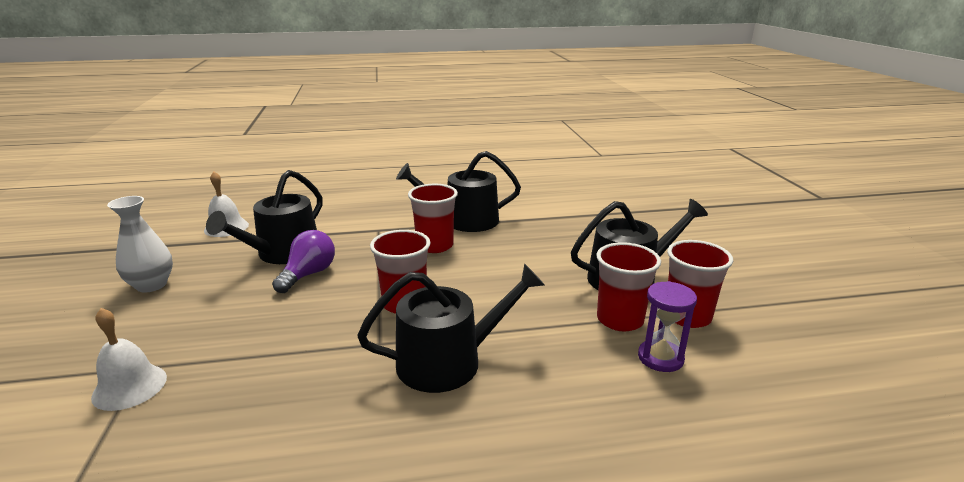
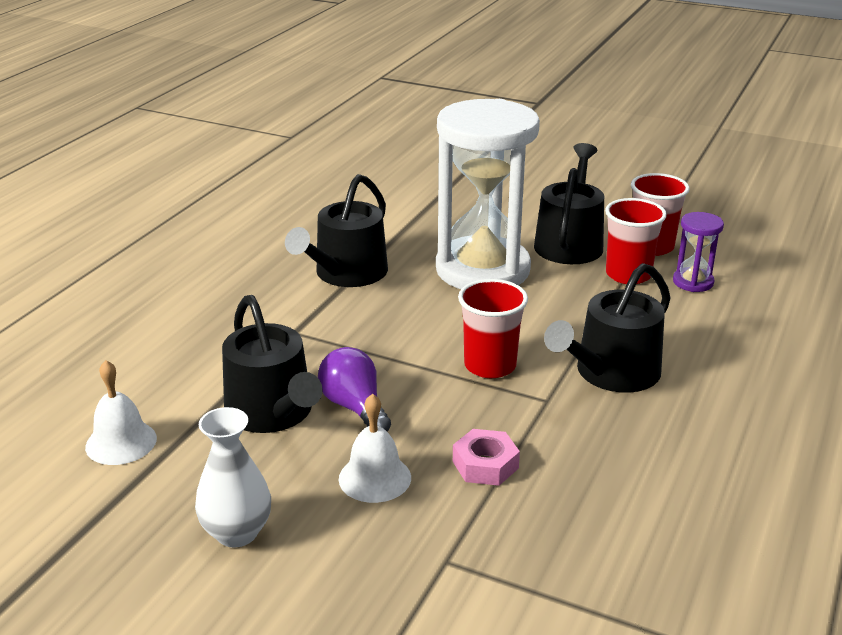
camera: 55 degrees left, 5 degrees up
(130, 387) = (480, 572): white bell -> white bell (375, 478)
(270, 344) = (485, 465): none -> pink nut
(435, 246) = (385, 310): red cup -> none
(449, 361) = (611, 373): black watering can -> black watering can turned 150 degrees counterclockwise
(533, 259) = (482, 270): none -> white hourglass

